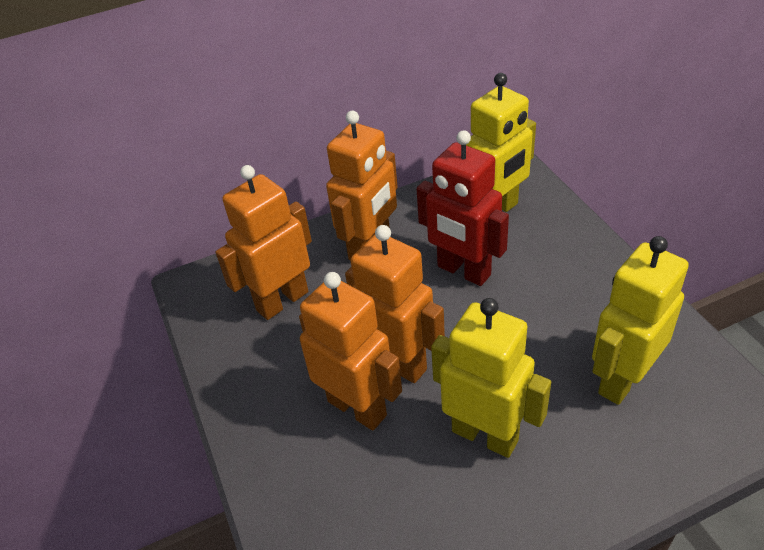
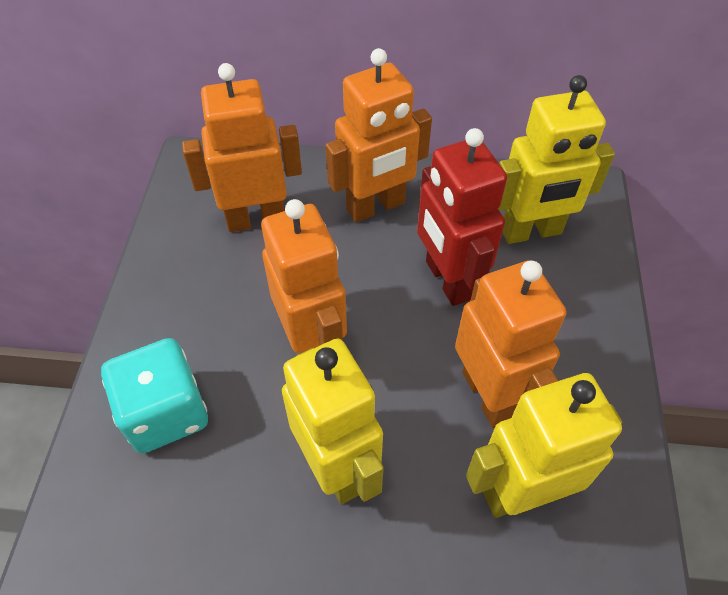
camera: 25 degrees right, 10 degrees up
(322, 473) = (166, 412): none -> turquoise dice
(357, 407) = (243, 366): orange robot -> orange robot (489, 395)

